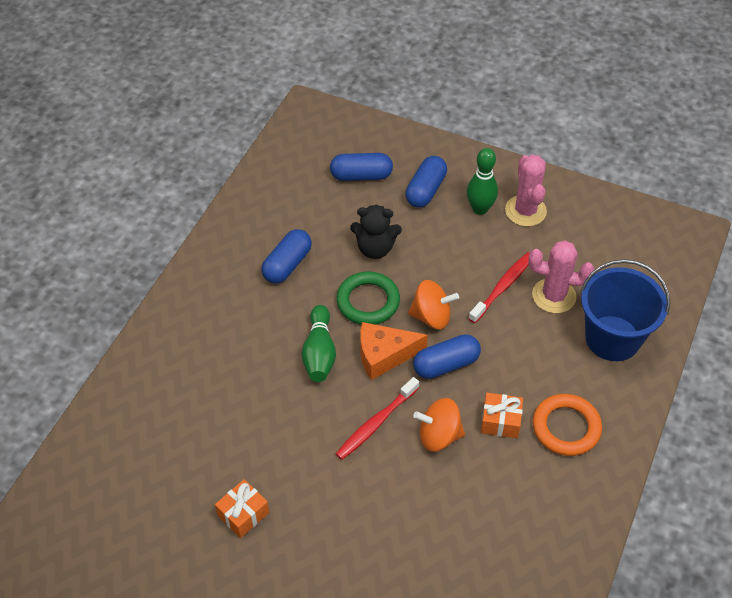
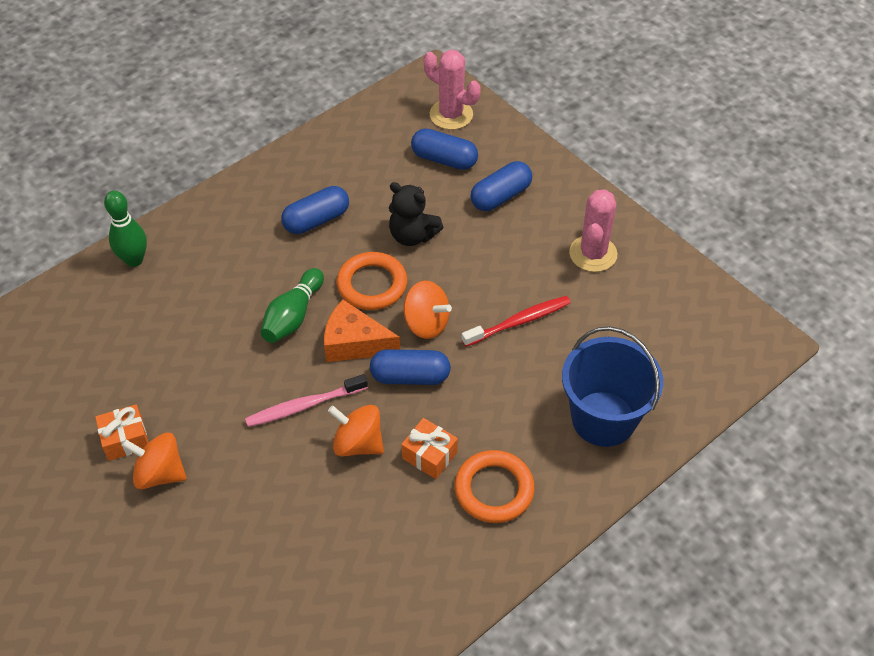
camera: 25 degrees right, 0 degrees up
(291, 529) = (159, 473): none -> orange spinning top
(368, 301) = (372, 284): green ring -> orange ring
(376, 423) = (304, 406): red toothbrush -> pink toothbrush
(480, 209) = (545, 234): green bowling pin -> green bowling pin (134, 260)
(554, 296) = (567, 351): pink cactus -> pink cactus (451, 115)

